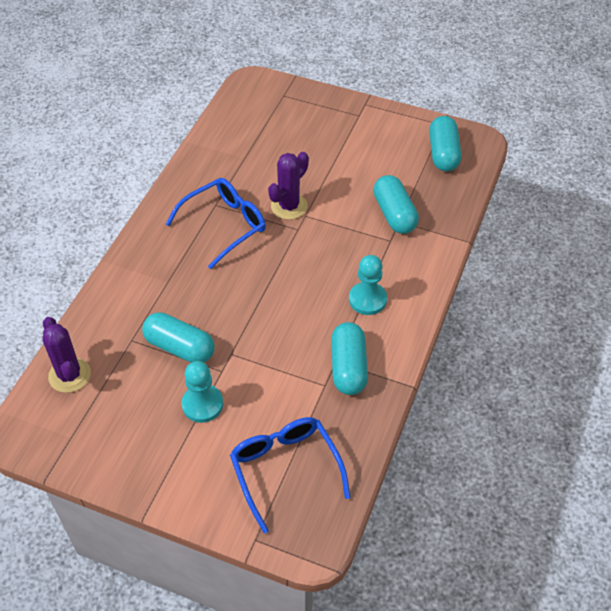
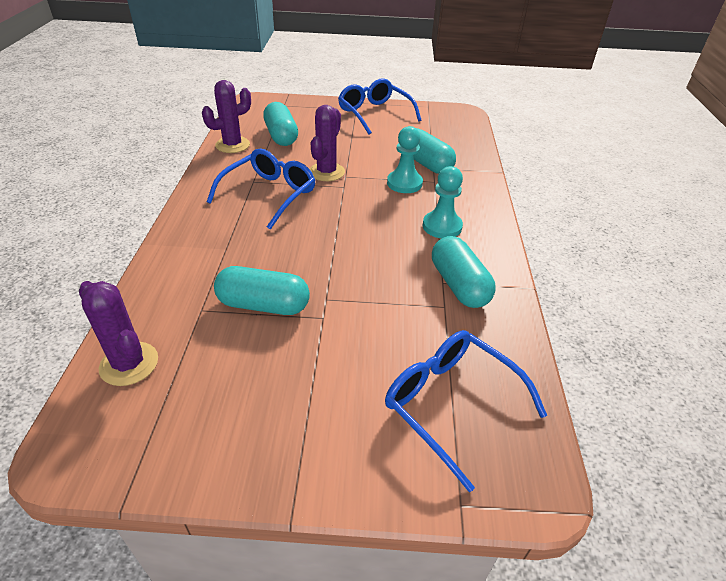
camera: 20 degrees left, 10 degrees down
(202, 404) = (315, 357): turquoise pawn -> turquoise pawn (404, 183)
(211, 150) = (232, 145): none -> purple cactus
(376, 127) = (375, 114): none -> blue glasses
(443, 153) = (440, 122): turquoise capsule -> turquoise capsule (281, 136)

